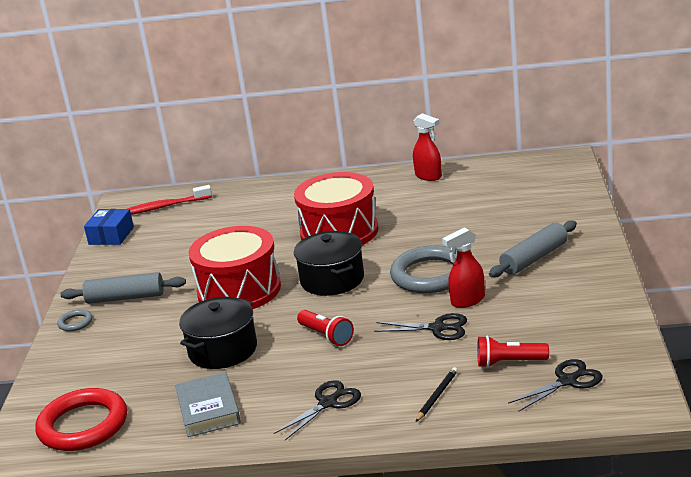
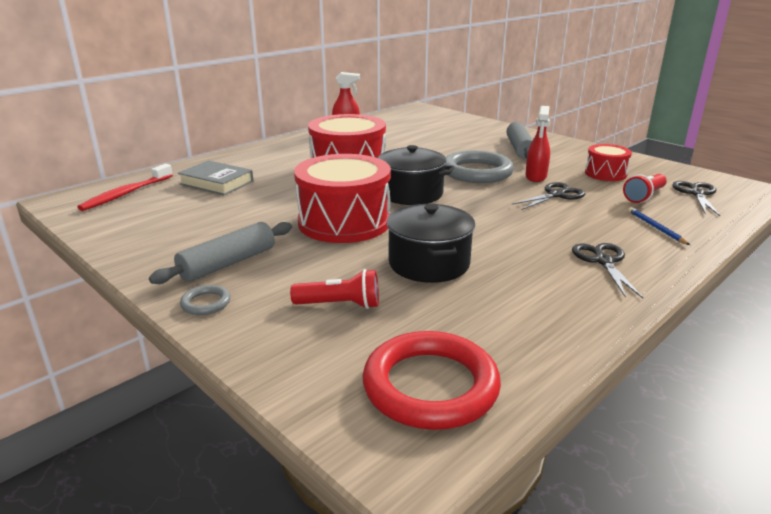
camera: 50 degrees left, 0 degrees up
(111, 236) = (101, 226): blue box -> none
(208, 410) = (525, 309): grey book -> grey book (217, 183)
(326, 336) = (492, 224): red flashlight -> red flashlight (340, 305)
(437, 396) = (655, 228): black pencil -> blue pencil
(541, 322) = (605, 173): none -> red drum

